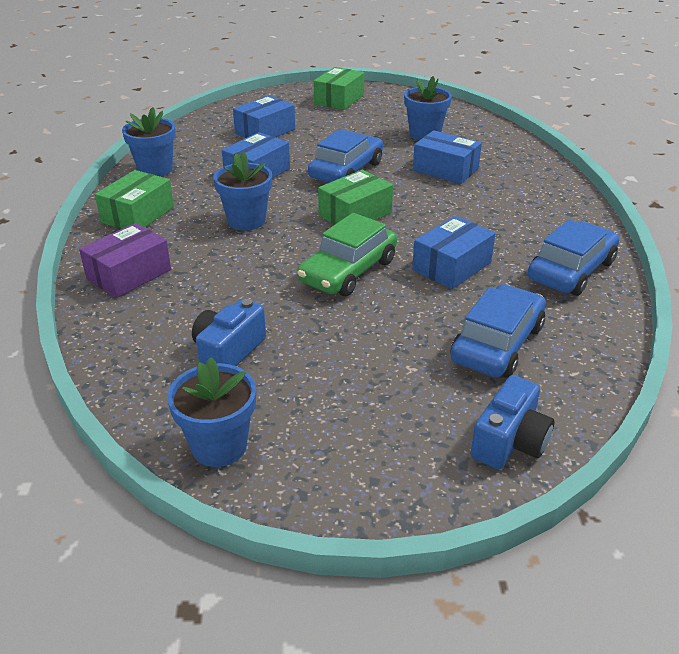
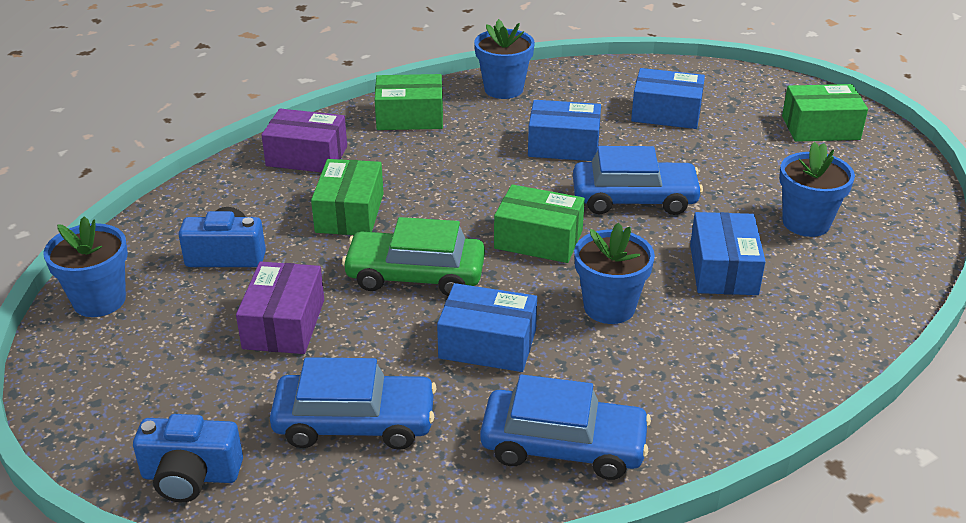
camera: 60 degrees right, 0 degrees up
(237, 276) = (350, 213): none -> green box
(246, 221) = (456, 178): blue flower pot -> blue flower pot (609, 307)
(353, 346) = (284, 324): none -> purple box

